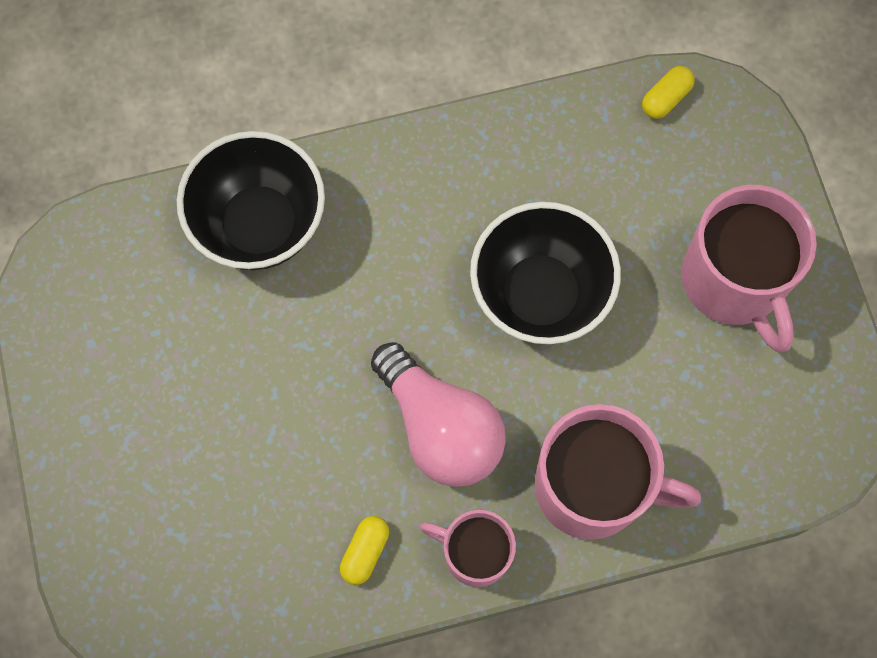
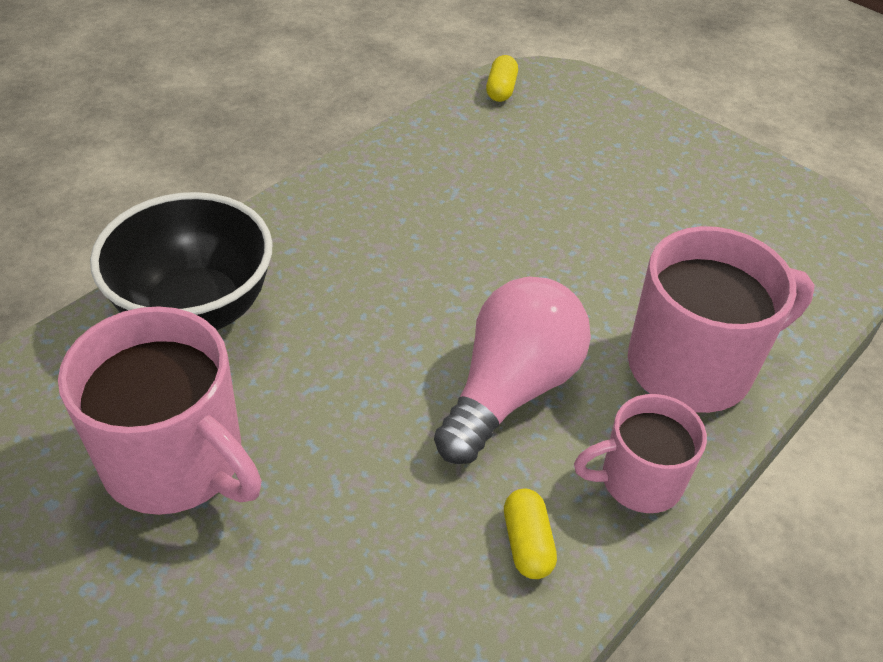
camera: 35 degrees left, 25 degrees down
(440, 427) = (510, 389): pink light bulb -> pink light bulb turned 75 degrees counterclockwise
(540, 294) = (513, 247): black bowl -> none
(733, 281) = (660, 173): pink mug -> pink mug (176, 461)

